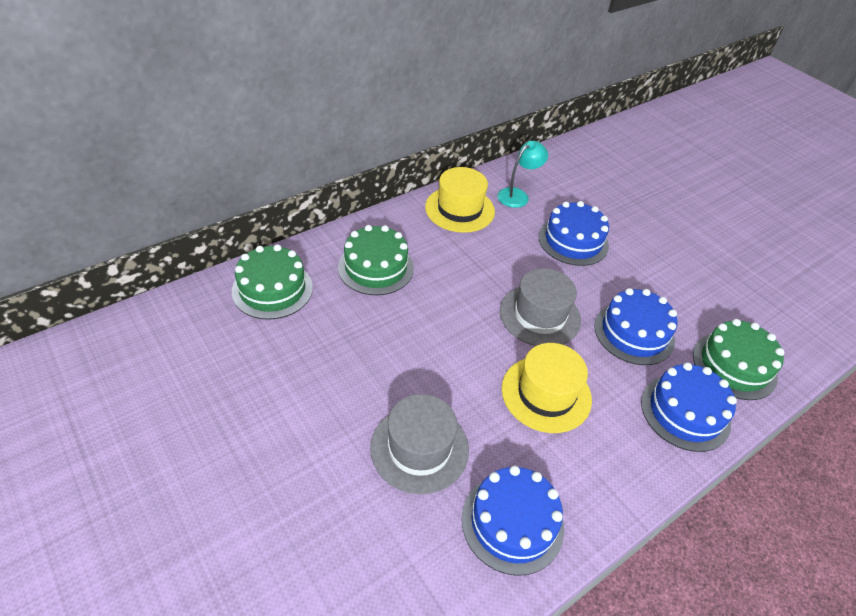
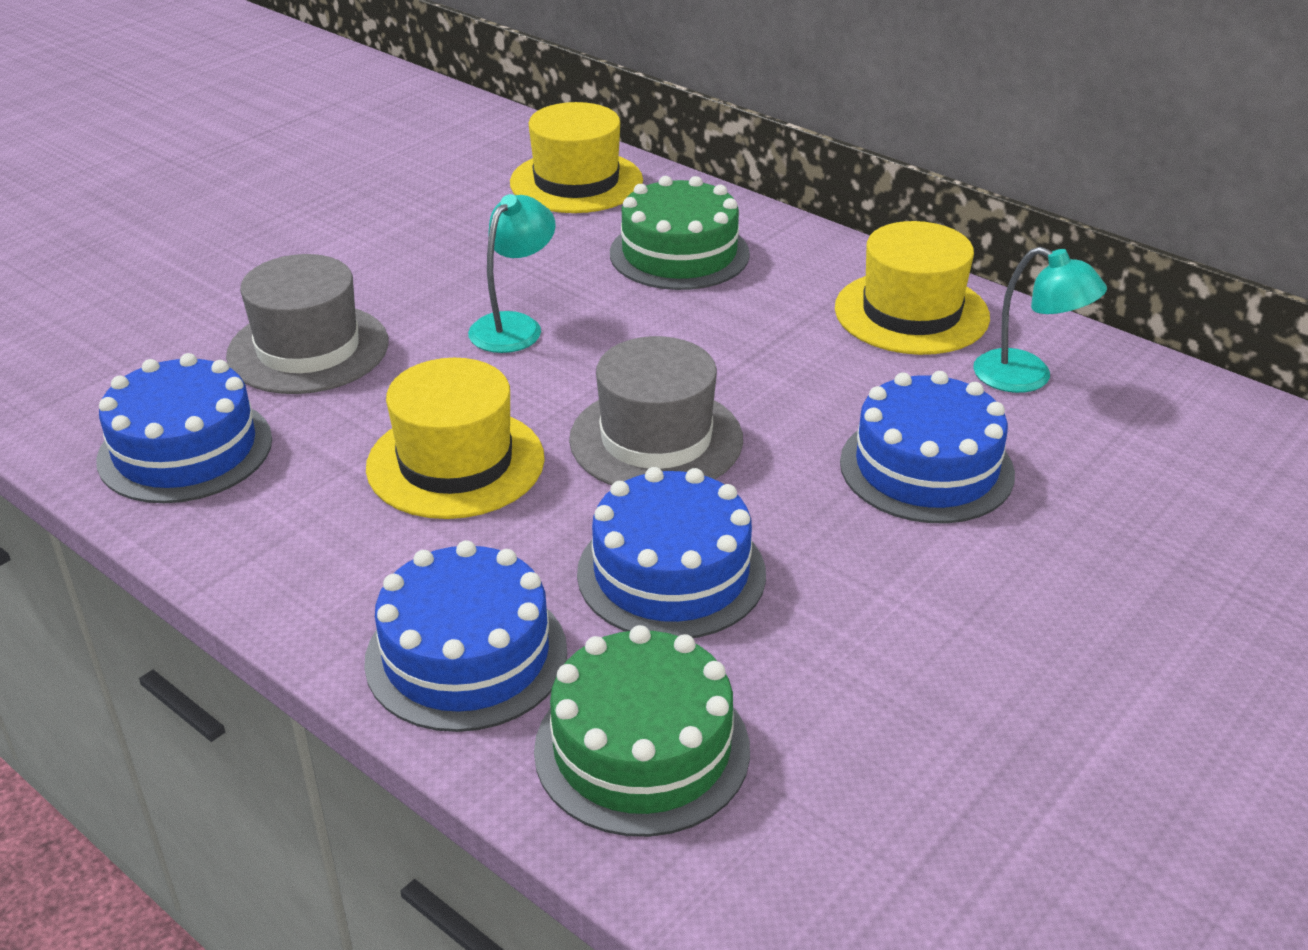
camera: 80 degrees right, 10 degrees down
(272, 289) = (576, 182): green cake -> yellow hat
(425, 347) = (514, 326): none -> turquoise lamp

